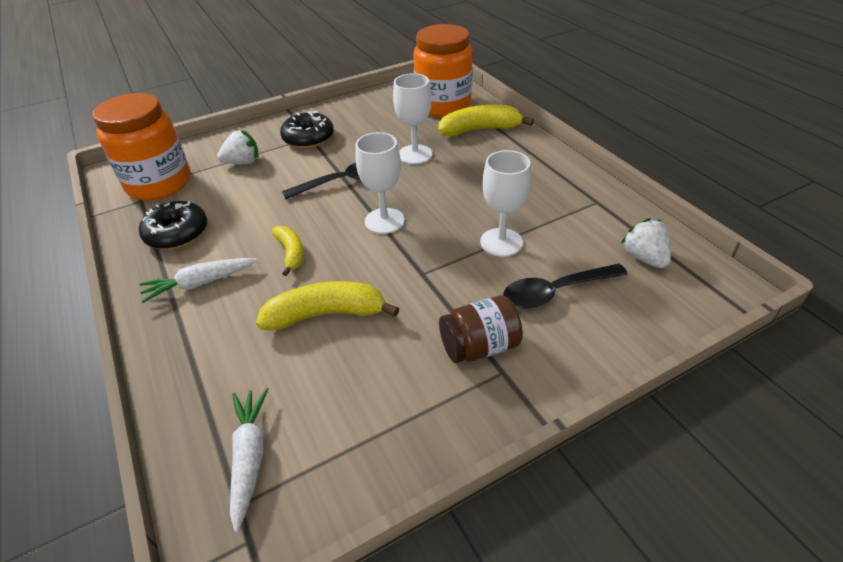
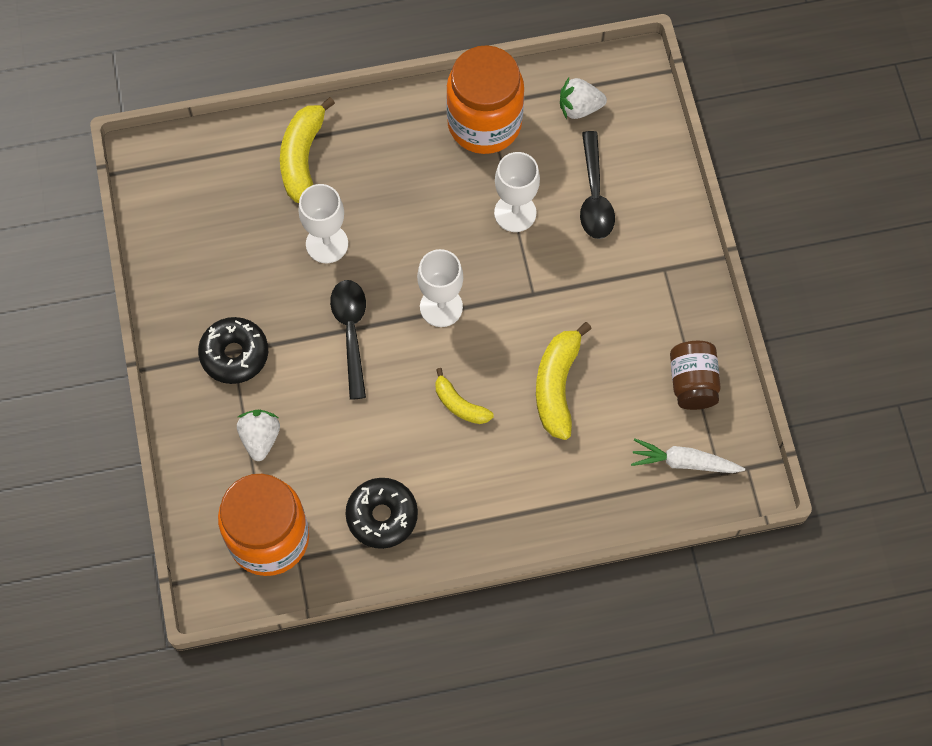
camera: 75 degrees left, 25 degrees up
(200, 284) = (475, 493): white carrot -> none
(291, 253) = (459, 404): yellow banana -> yellow banana turned 135 degrees counterclockwise
(443, 106) = (223, 178): orange jar -> orange jar (484, 123)
(479, 347) = (634, 276): brown jar -> brown jar (692, 382)

